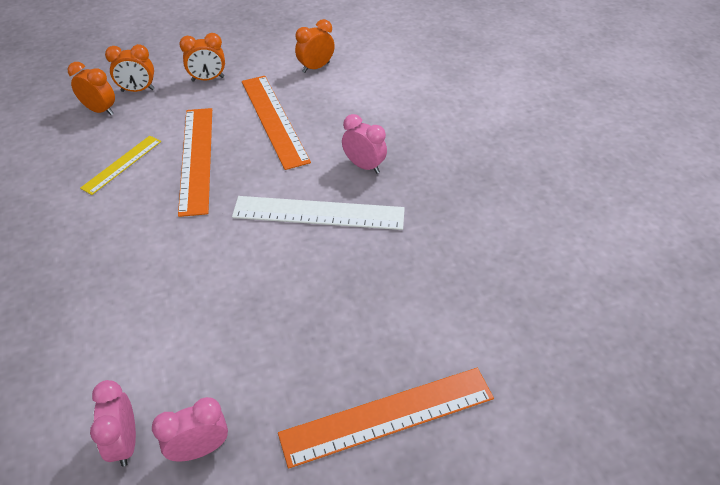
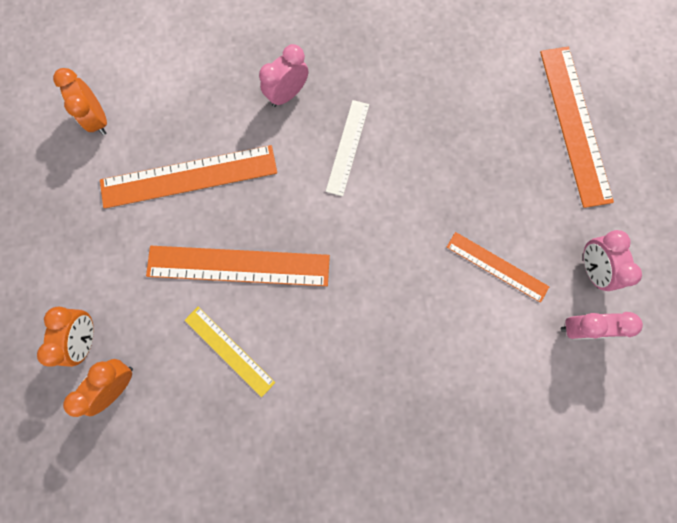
camera: 80 degrees left, 30 degrees up
(199, 349) = (497, 267): none -> orange ruler
(208, 79) = (86, 249): orange clock -> none
(318, 213) = (348, 147): white ruler -> white ruler, size x0.59

